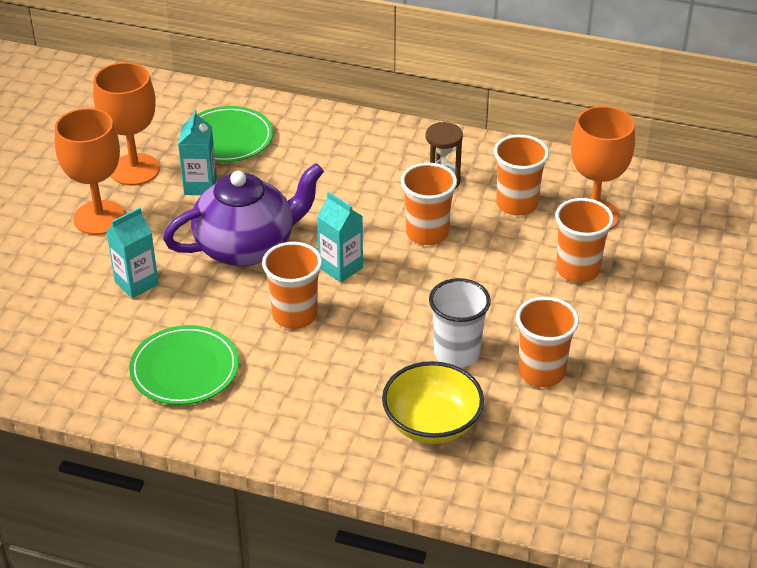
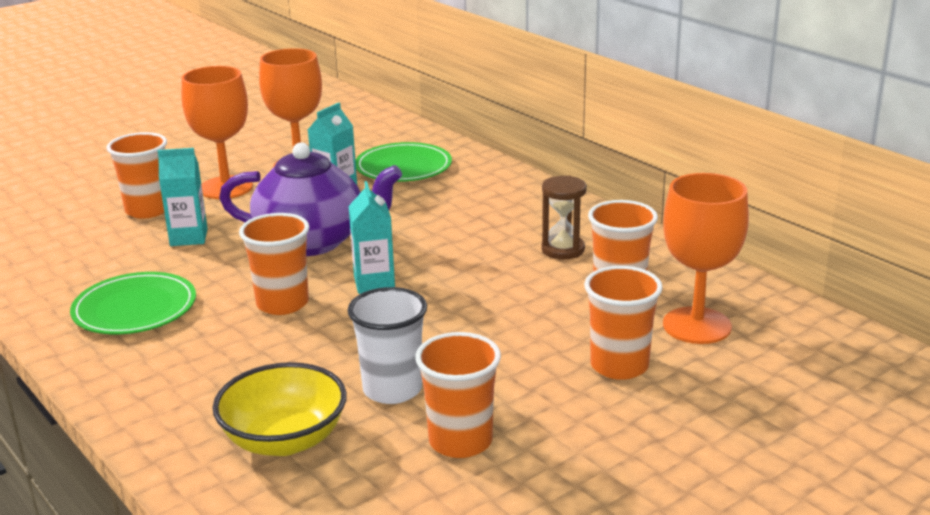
camera: 35 degrees right, 15 degrees down
(427, 233) = (493, 284): orange cup -> orange cup (148, 210)

